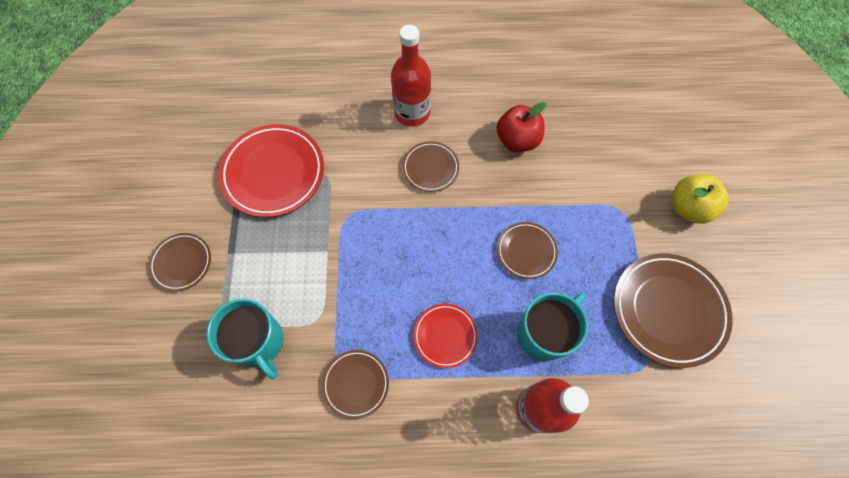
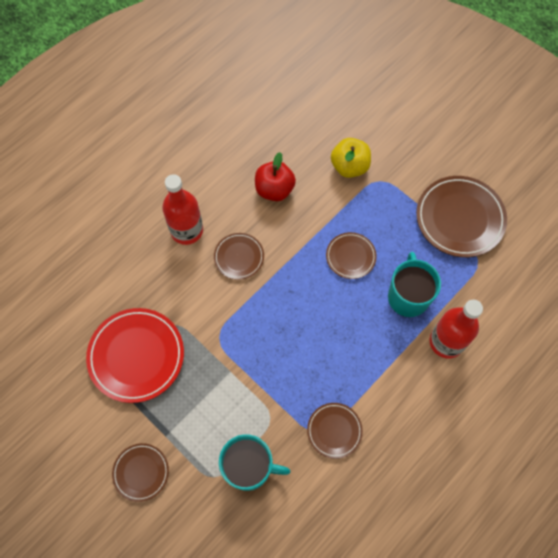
camera: 45 degrees left, 0 degrees up
(445, 336) = (356, 352): red plate -> none
(689, 207) = (414, 145): yellow apple -> yellow apple (349, 166)

